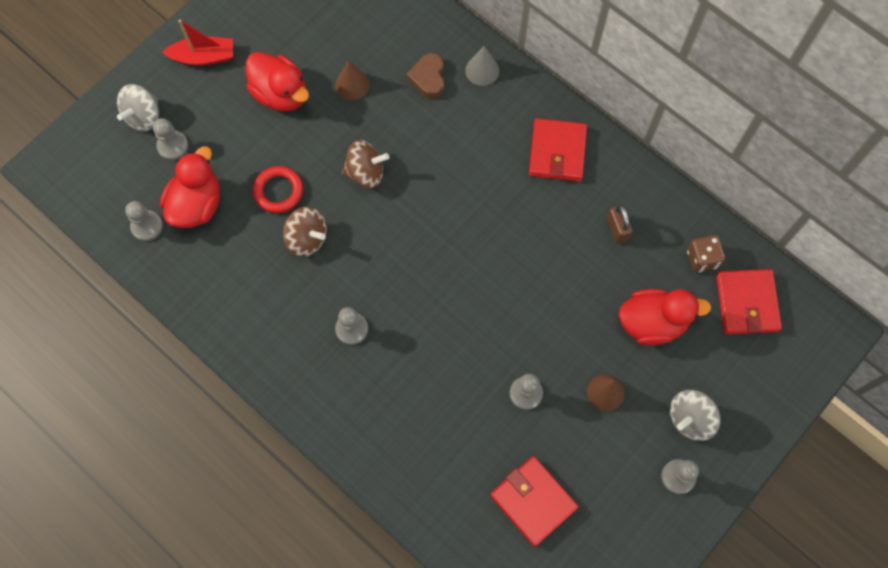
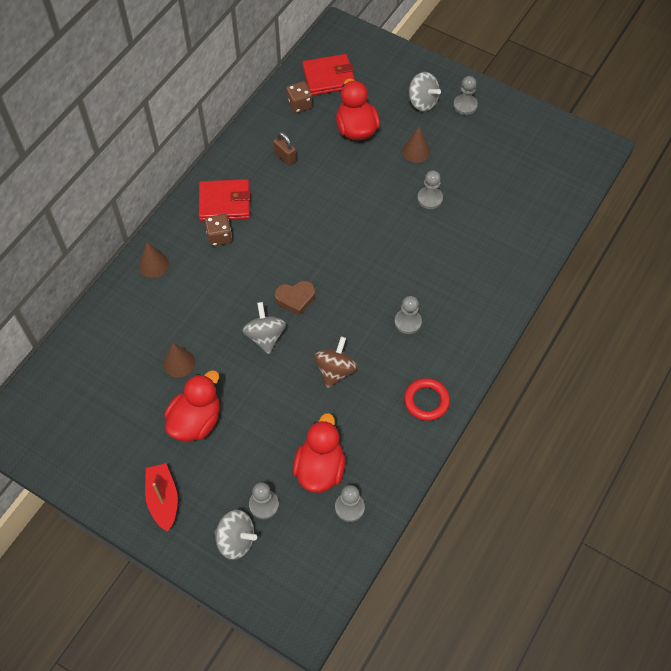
camera: 100 degrees left, 10 degrees down
(197, 204) = (320, 468): red duck -> red duck turned 90 degrees clockwise
(278, 191) = (295, 402): red ring -> red ring (426, 401)
(365, 173) = (265, 336): brown spinning top -> grey spinning top
(428, 78) = (166, 304): brown heart -> brown heart (295, 299)
(482, 70) = (153, 265): grey cone -> brown cone
(509, 141) = (219, 236): none -> brown dice
(533, 501) = (507, 184): red wallet -> none
(617, 229) = (285, 157): brown padlock -> brown padlock turned 75 degrees clockwise

